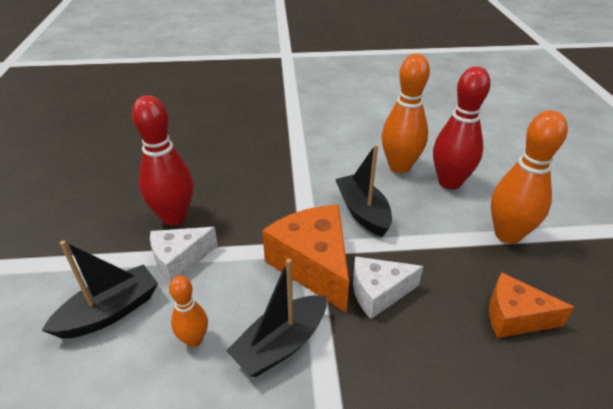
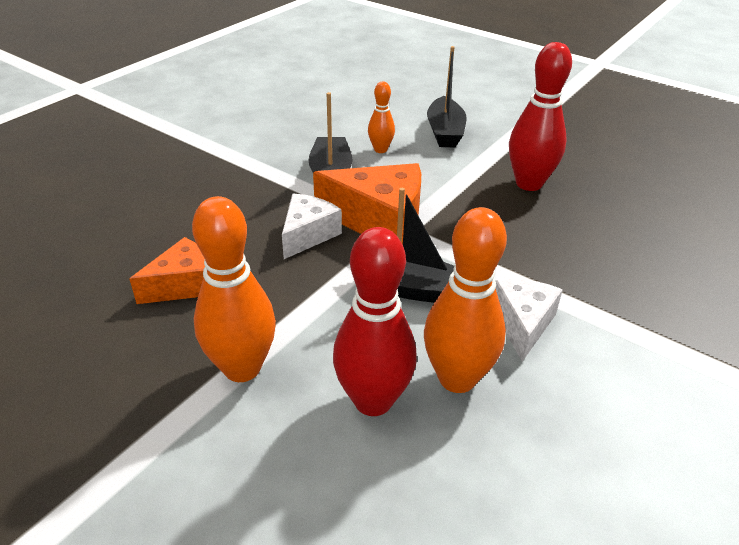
camera: 130 degrees right, 0 degrees up
(180, 260) = (466, 168): white cheese -> white cheese (522, 324)

